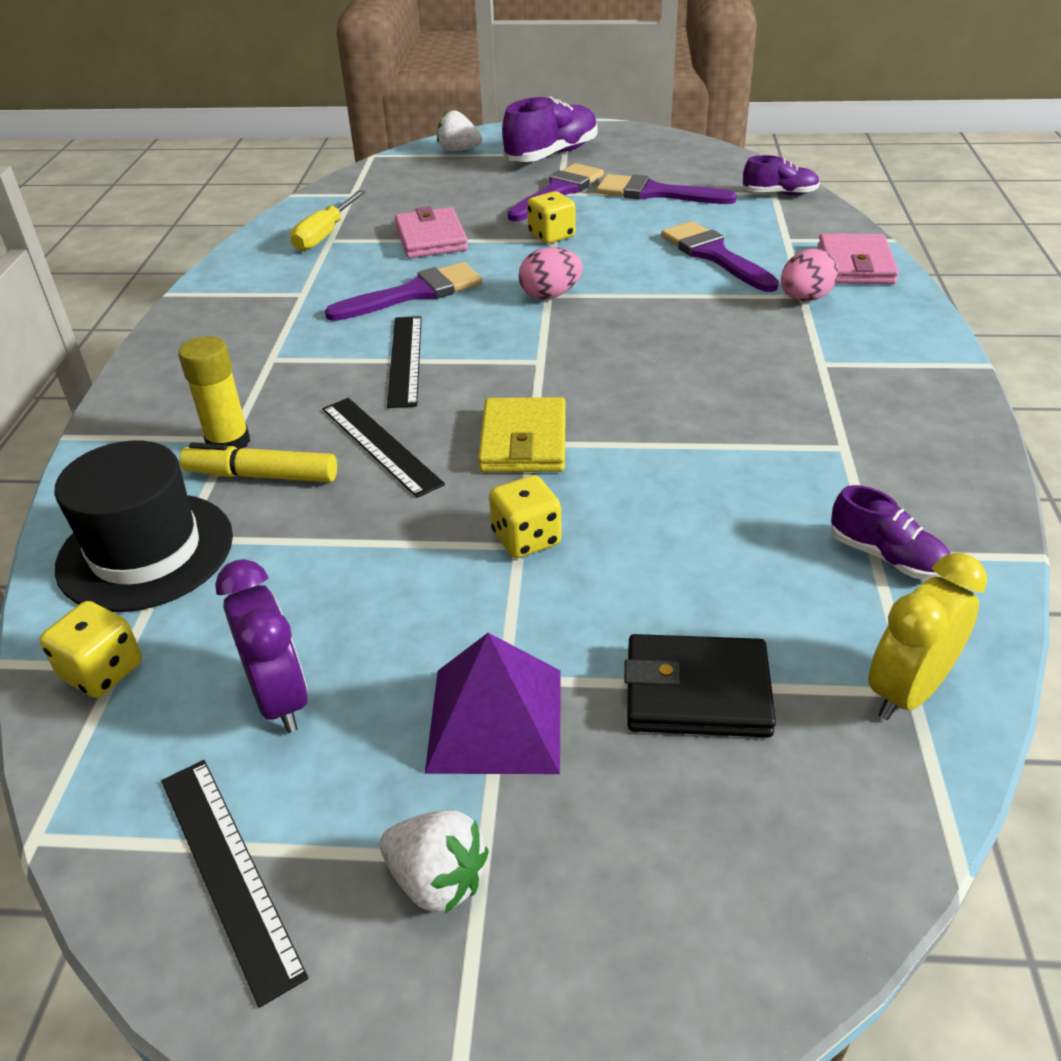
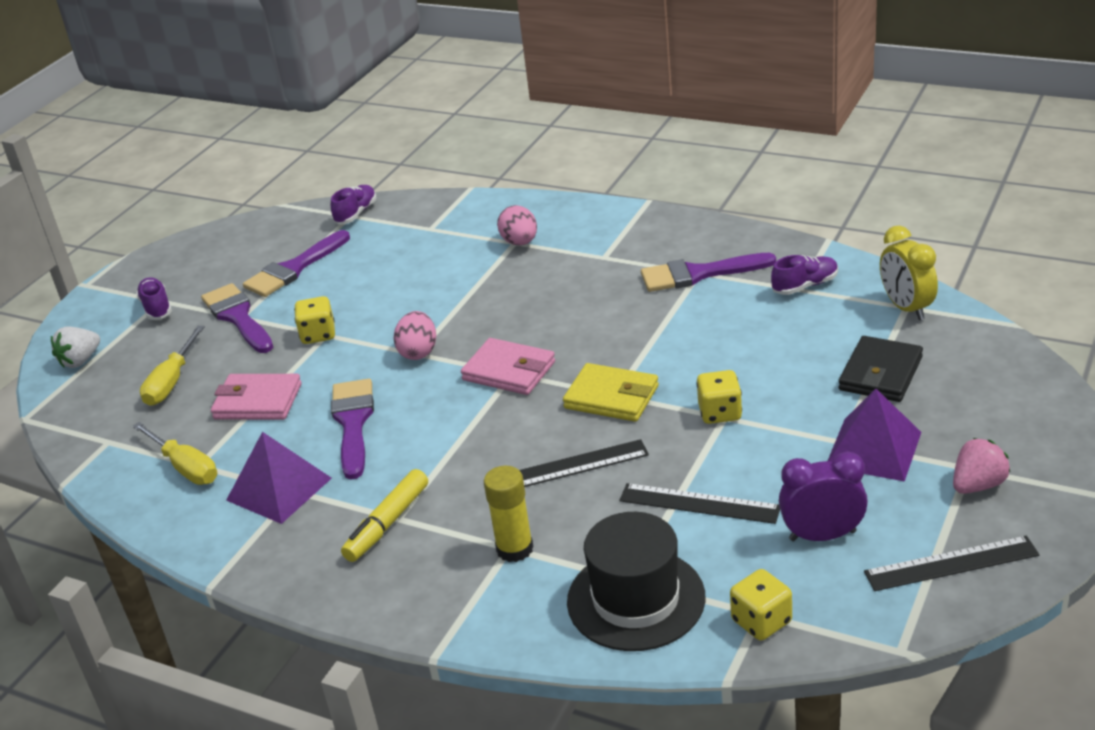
camera: 65 degrees left, 5 degrees down
(261, 475) = (573, 532): yellow marker -> yellow marker (387, 523)
(303, 285) = (279, 489): none -> purple pyramid
(405, 360) = (459, 440): black ruler -> black ruler (699, 503)
(437, 880) = (978, 485): white strawberry -> pink strawberry
(444, 193) = (171, 382): none -> yellow screwdriver
(552, 155) = (156, 307): purple shoe -> purple shoe, size x0.57
(714, 255) = (425, 264): purple brush -> purple brush (699, 274)
(855, 265) = (492, 211): pink wallet -> pink wallet (509, 371)

